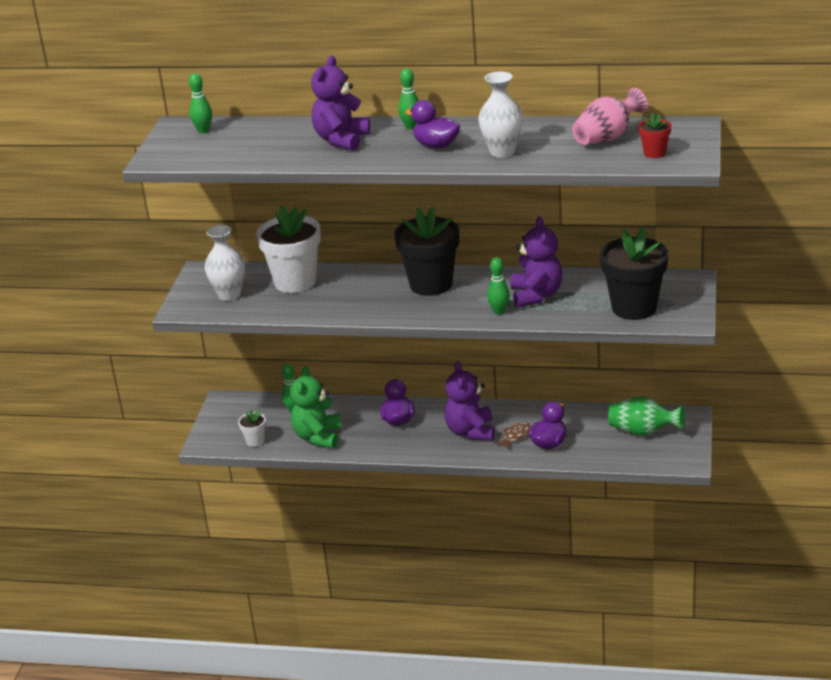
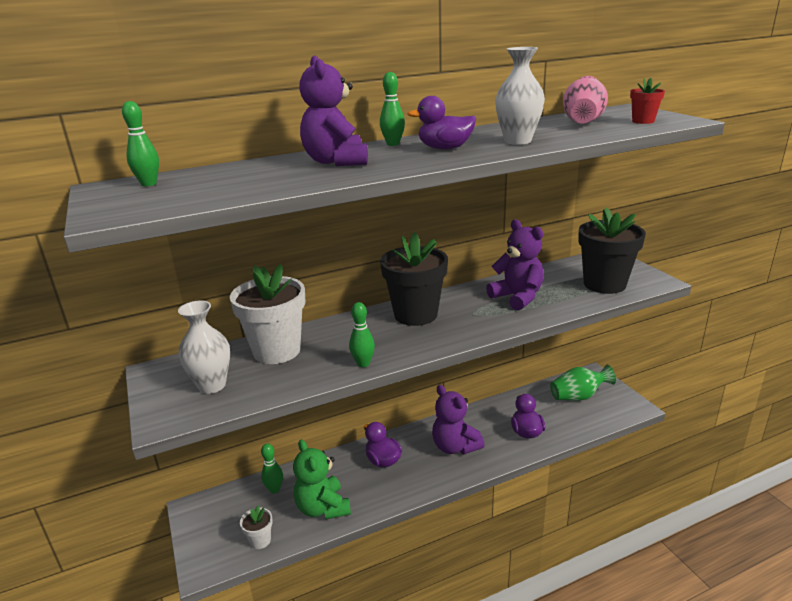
camera: 35 degrees left, 5 degrees down
(499, 311) = (507, 318): green bowling pin -> green bowling pin (363, 363)
(515, 436) = (494, 436): brown fish -> none

